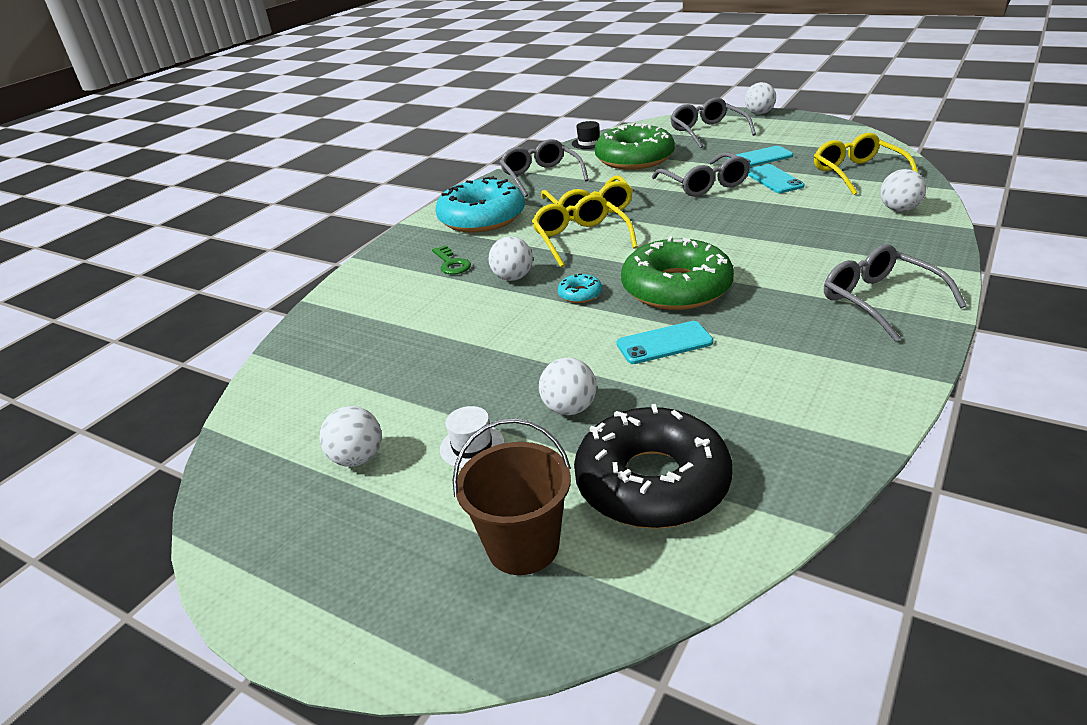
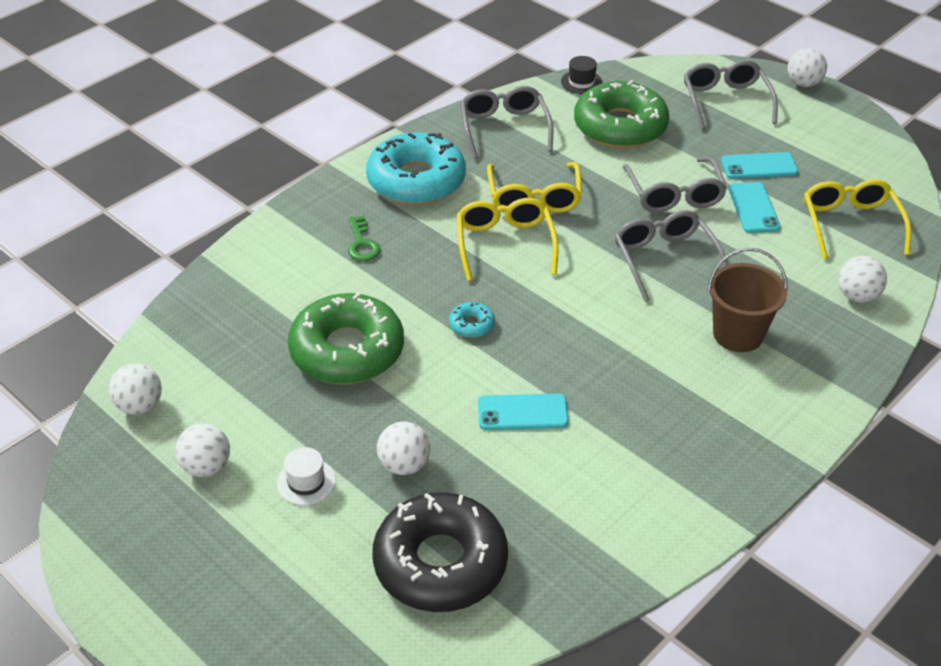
camera: 10 degrees right, 10 degrees up
(513, 278) = (415, 282): white ball -> white ball (140, 406)
(523, 546) = (313, 592): brown bucket -> brown bucket (738, 334)
(676, 288) = (568, 344): green donut -> green donut (347, 350)
(880, 301) = (754, 418): grey glasses -> grey glasses (665, 260)

